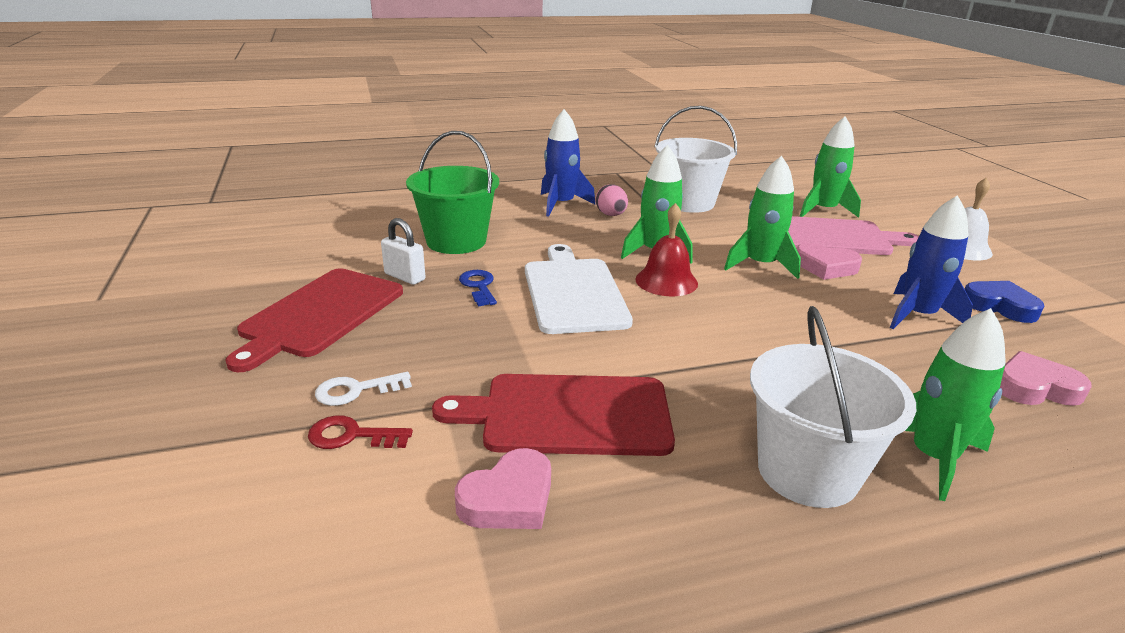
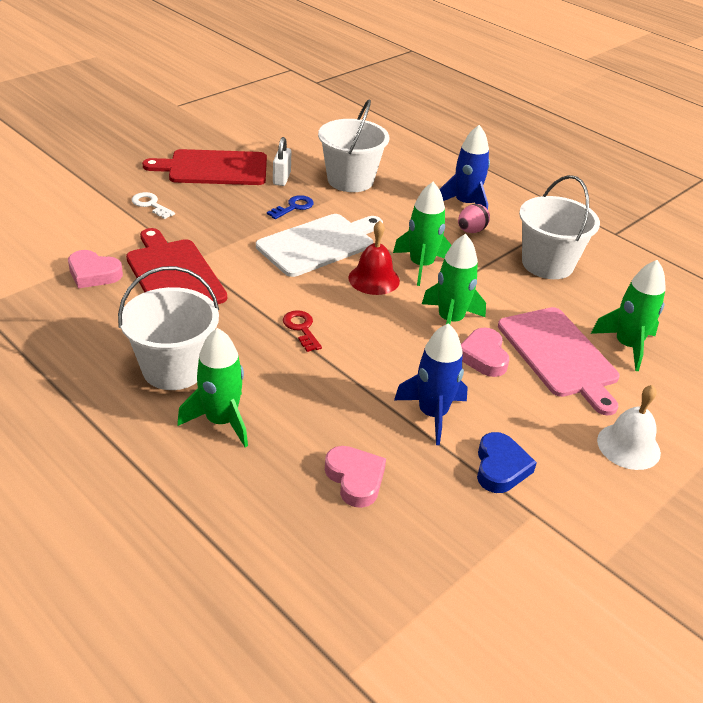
camera: 60 degrees right, 10 degrees up
(351, 436) = (113, 216): red key -> red key (301, 328)
(456, 241) = (350, 180): green bucket -> white bucket

